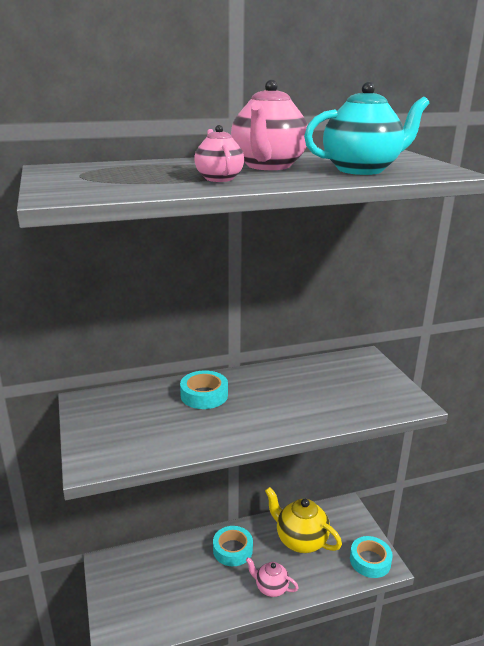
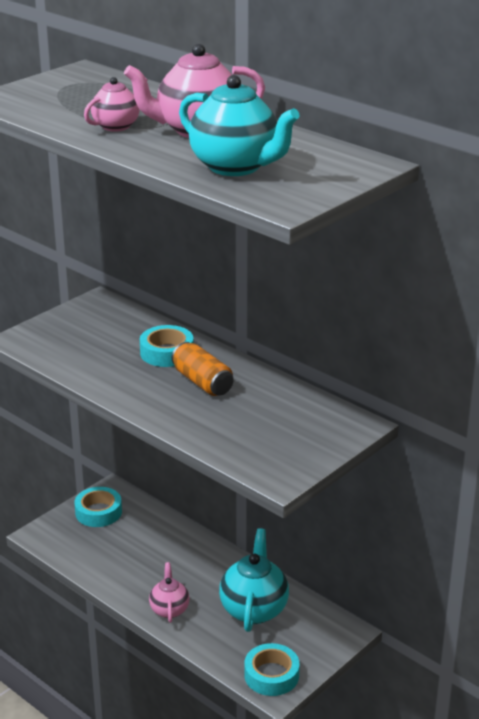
camera: 60 degrees right, 5 degrees up
(232, 550) = (197, 564): turquoise tape -> turquoise tape (98, 512)
(262, 393) = (202, 382): none -> orange can
(300, 540) = (254, 609): yellow teapot -> turquoise teapot

